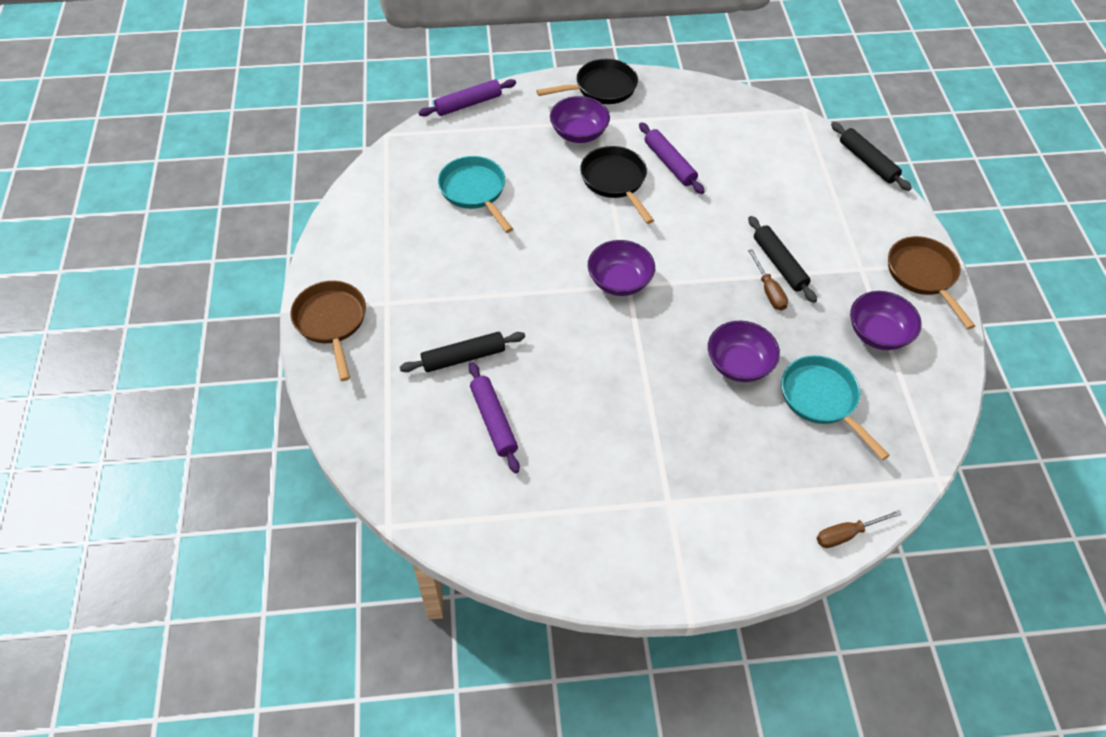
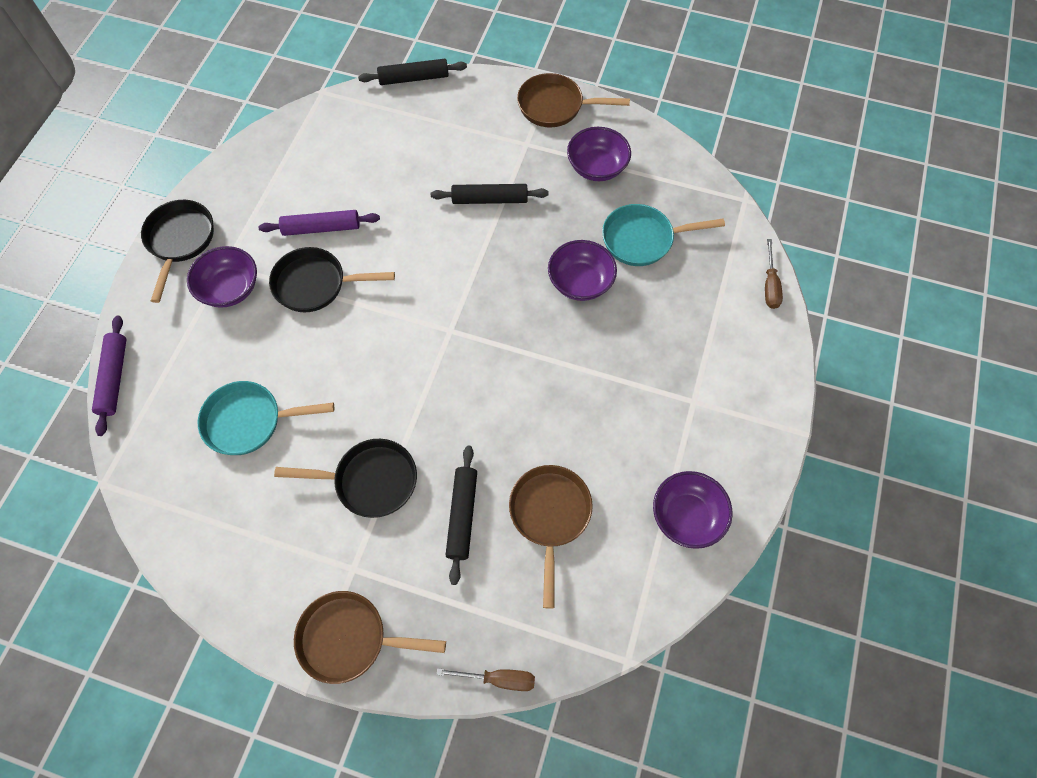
camera: 65 degrees left, 10 degrees up
(463, 285) = (370, 481): none -> black pan
(493, 421) = (550, 515): purple rolling pin -> brown pan
(619, 281) = (441, 335): purple bowl -> purple bowl (687, 516)
(769, 290) = (514, 222): brown screwdriver -> brown screwdriver (498, 678)

